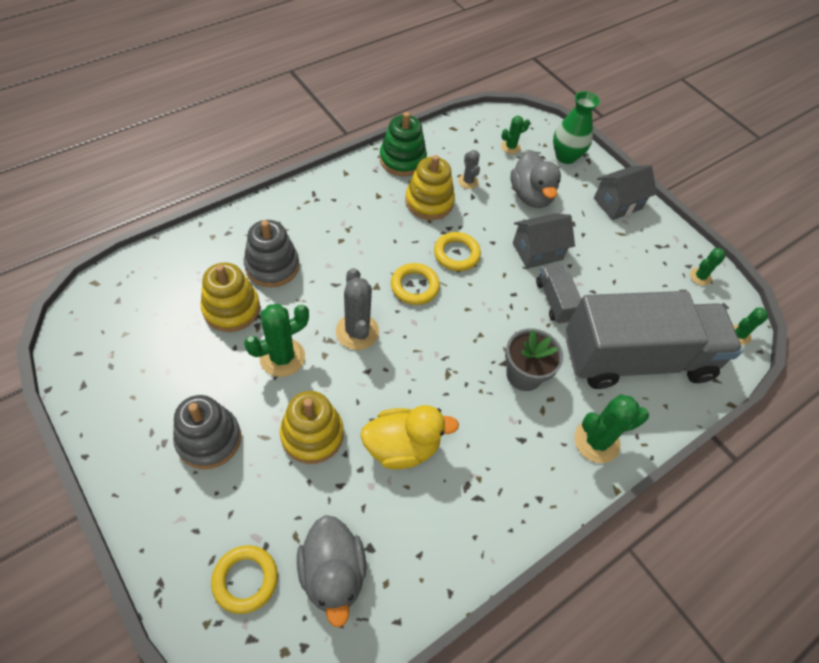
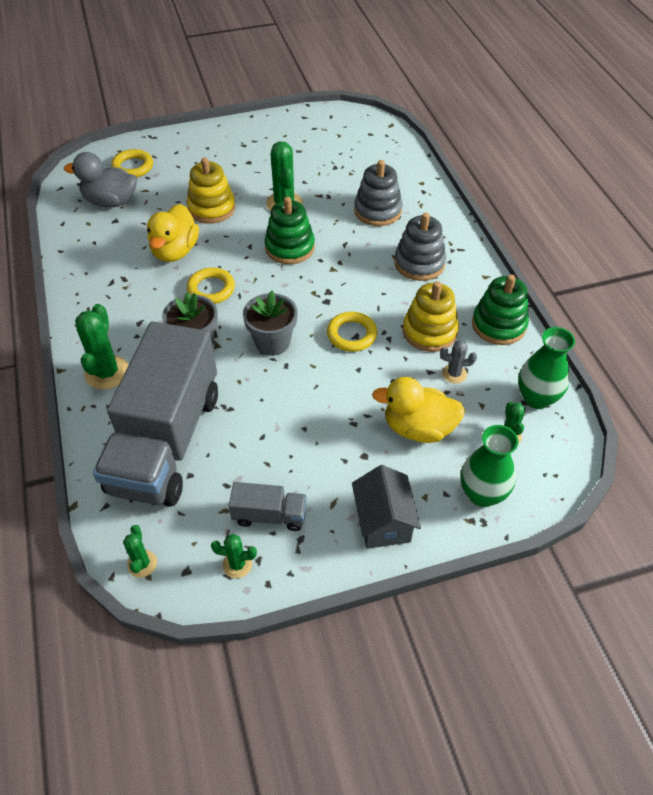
camera: 115 degrees right, 5 degrees down
(209, 439) = (235, 163): grey stacking toy -> grey stacking toy (419, 263)
(231, 309) = (341, 184): yellow stacking toy -> none
(357, 332) = (290, 247): grey cactus -> green stacking toy
(414, 286) = (323, 294): yellow ring -> yellow ring (211, 289)
(468, 134) = (536, 398): none -> green vase
(492, 311) = (272, 342): none -> grey flower pot
(531, 196) = (418, 428): grey duck -> yellow duck
(537, 251) = (333, 405): grey house -> none
(555, 301) = (264, 396): grey truck -> grey truck (269, 515)
(700, 276) = (237, 564): green cactus -> green cactus turned 75 degrees counterclockwise

